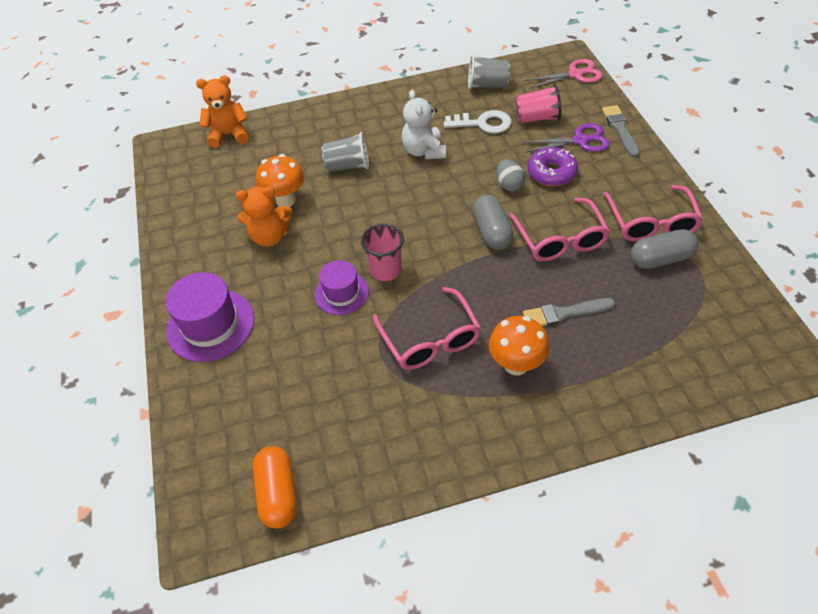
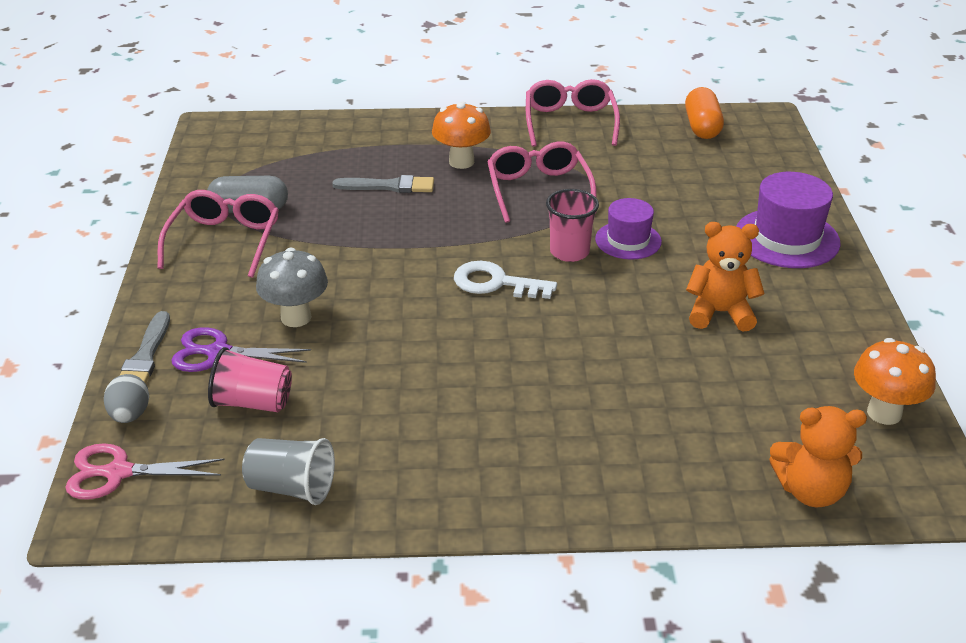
camera: 170 degrees left, 15 degrees down
(286, 200) = (698, 355): orange mushroom -> orange mushroom (884, 413)
(348, 166) = (594, 387): grey cup -> none
(424, 151) = (464, 386): white teddy bear -> none
(483, 123) = (346, 412): white key -> white key (496, 283)
(491, 231) = (421, 266): grey capsule -> none
(509, 185) = (365, 314): grey egg -> grey egg (130, 415)
(551, 173) = (296, 317): purple donut -> grey mushroom
(560, 239) = (344, 244): pink glasses -> pink glasses (570, 122)

